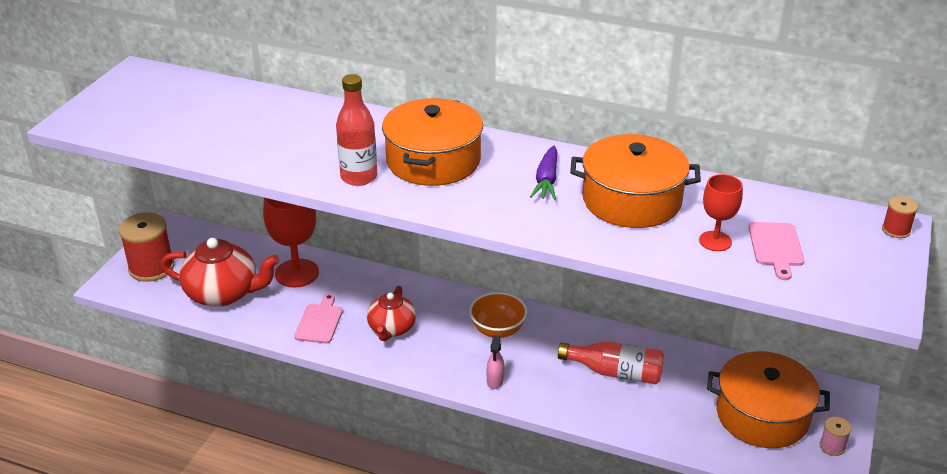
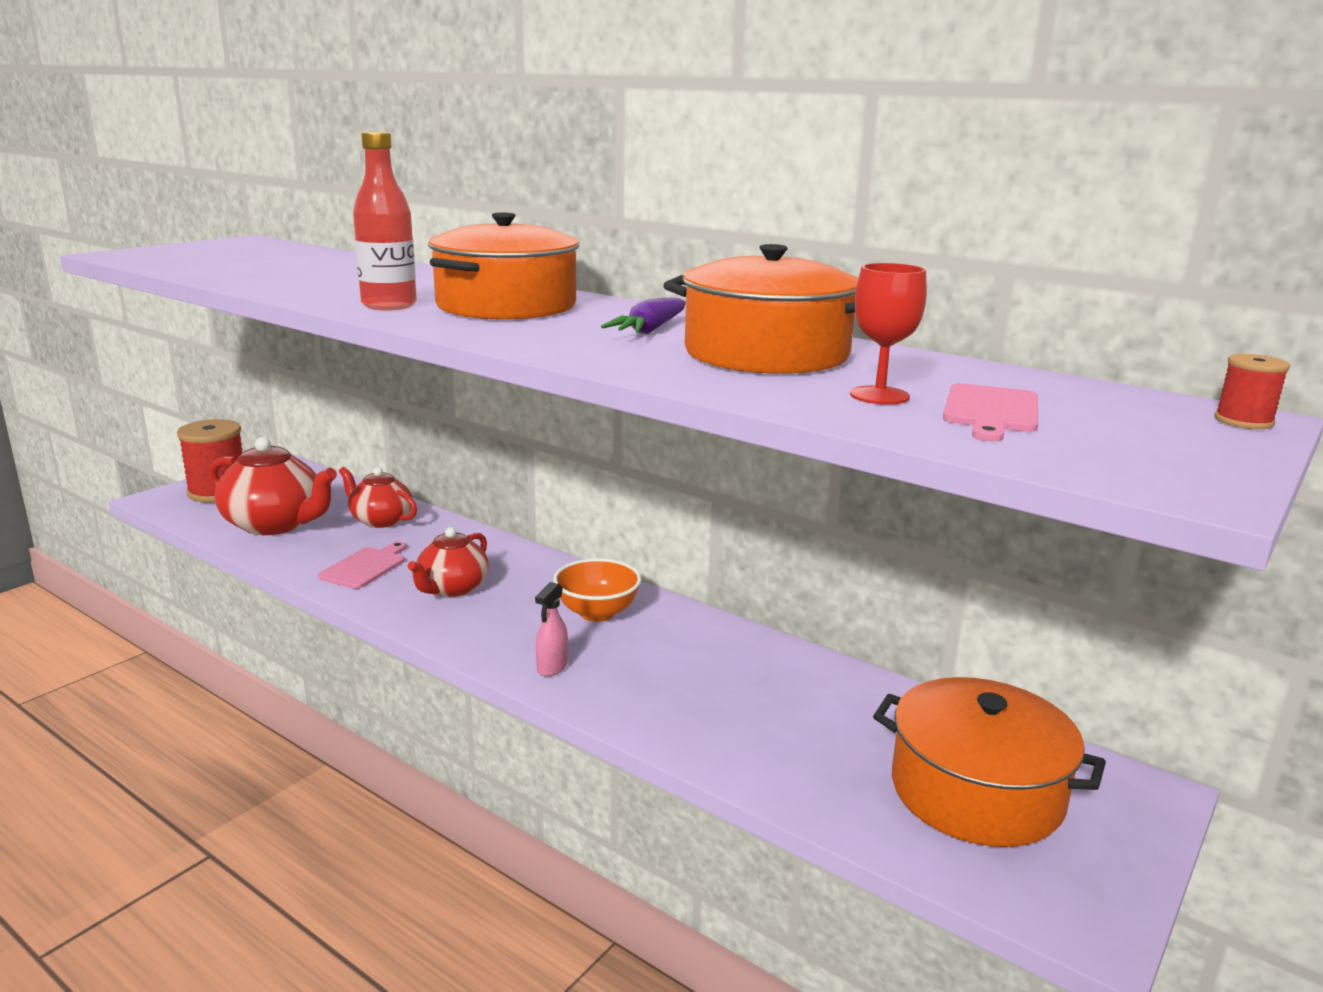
camera: 15 degrees right, 15 degrees down
(297, 273) = (380, 520): red goblet -> red teapot
(615, 372) = (745, 689): red bottle -> none
(832, 446) = (1101, 866): pink spool -> none

